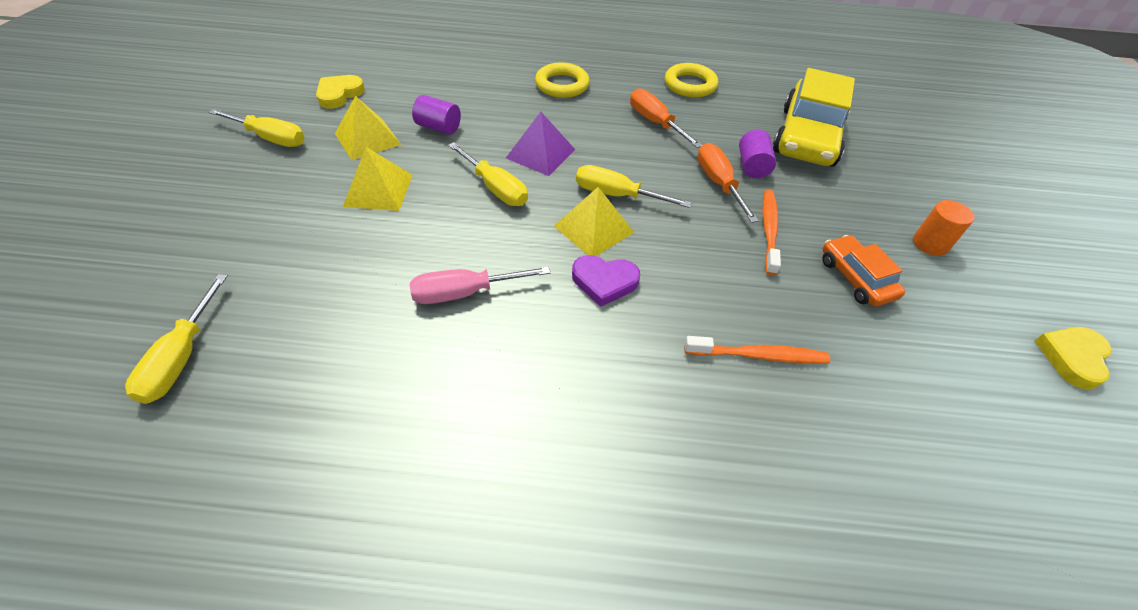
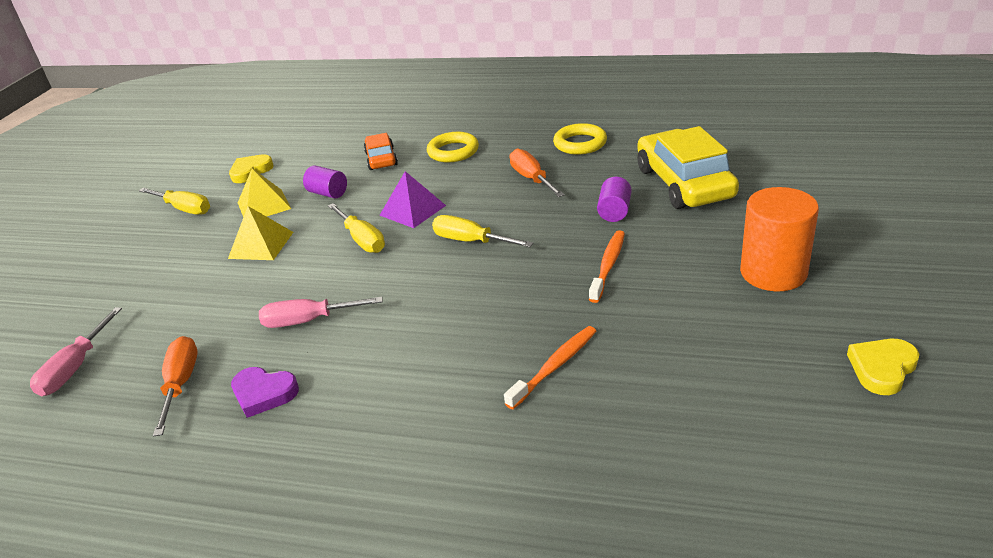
camera: 15 degrees right, 15 degrees down
(182, 357) = (75, 368): yellow screwdriver -> pink screwdriver
(593, 229) = (439, 269): yellow pyramid -> none
(604, 282) = (433, 310): purple heart -> purple heart (264, 394)
(718, 183) = (574, 228): orange screwdriver -> orange screwdriver (181, 384)
(758, 355) = (554, 366): orange toothbrush -> orange toothbrush turned 60 degrees counterclockwise
(807, 137) = (684, 183): yellow car -> yellow car turned 135 degrees clockwise
(855, 278) = (679, 304): orange car -> orange car (381, 159)
(930, 244) = (773, 273): orange cylinder -> orange cylinder, size x1.84

